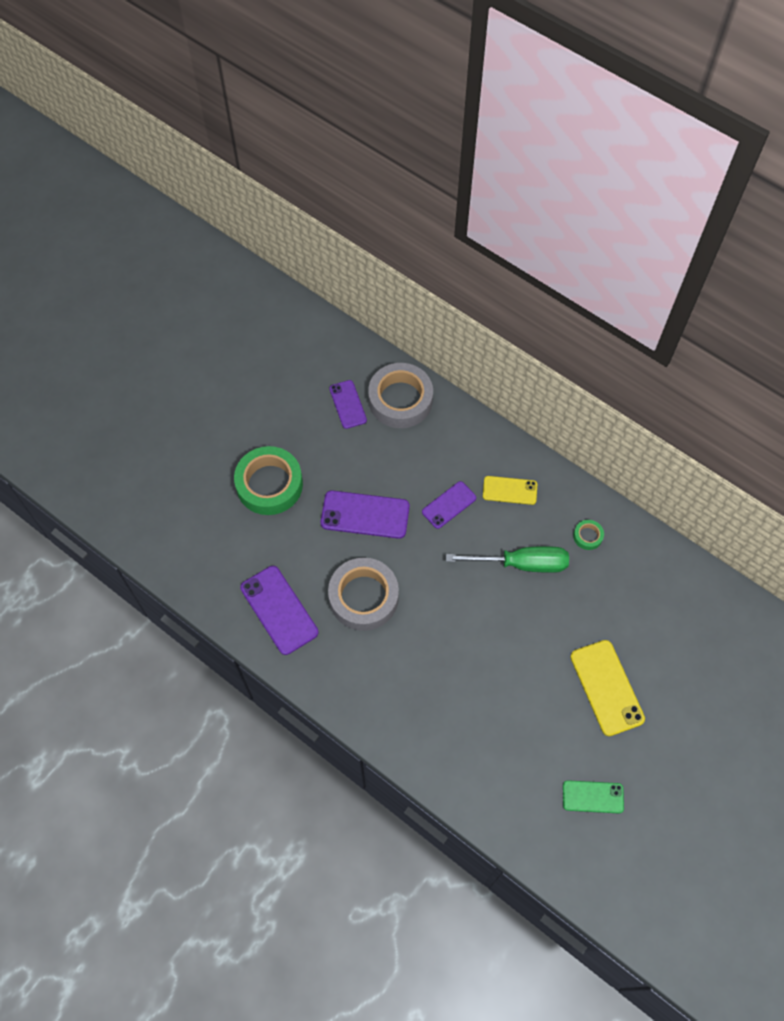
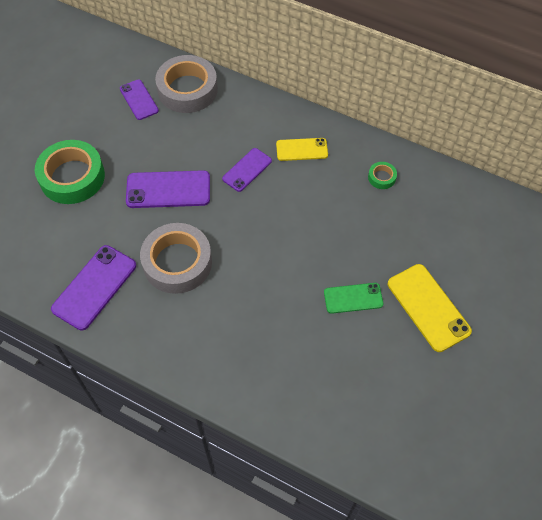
camera: 10 degrees left, 5 degrees down
(279, 610) = (94, 287): purple phone -> purple phone turned 75 degrees clockwise
(521, 563) = (324, 210): green screwdriver -> none
(593, 797) = (437, 412): green phone -> green phone (353, 298)

